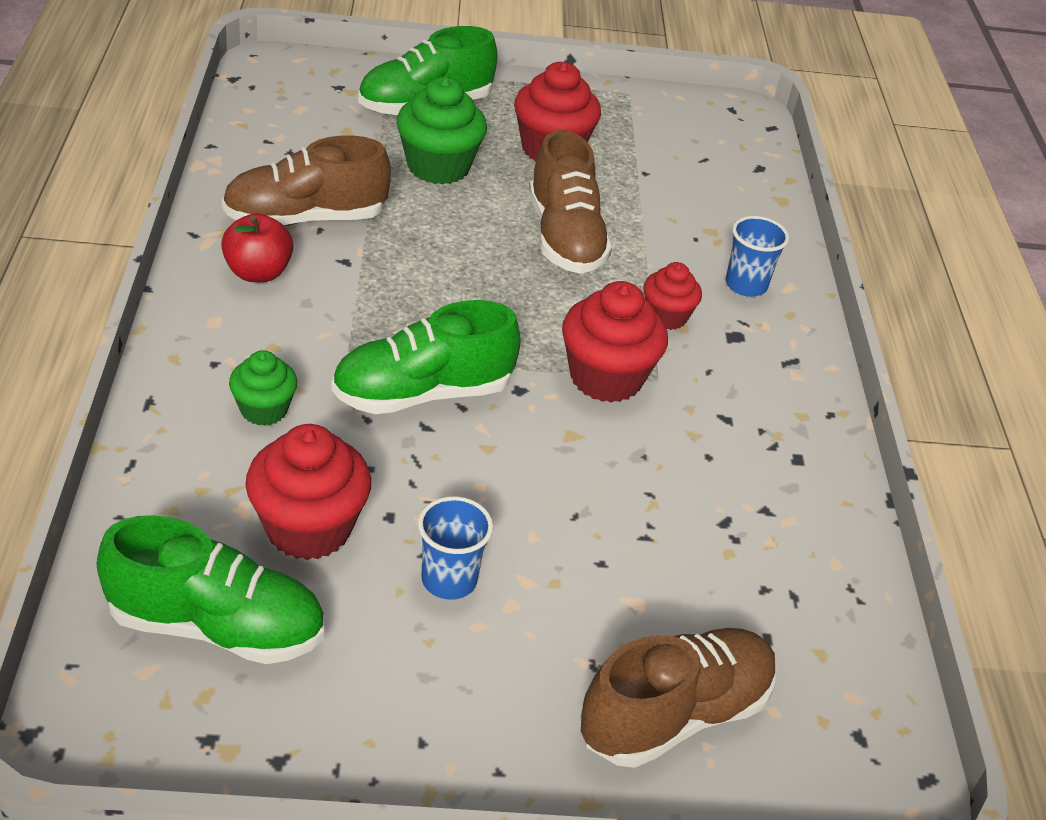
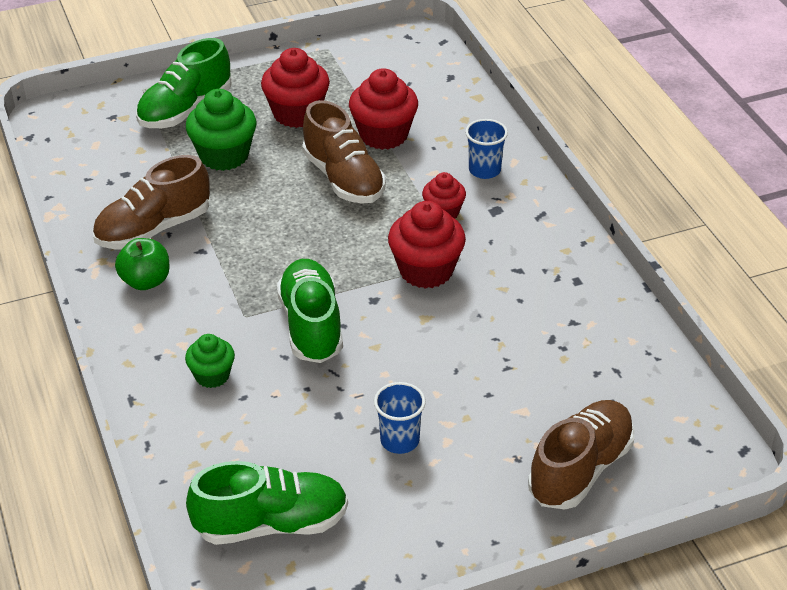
camera: 15 degrees left, 0 degrees up
(258, 272) = (146, 281): red apple -> green apple
(308, 528) = (291, 442): red cupcake -> red cupcake (384, 135)
(422, 393) = (311, 326): green shoe -> green shoe turned 120 degrees clockwise

